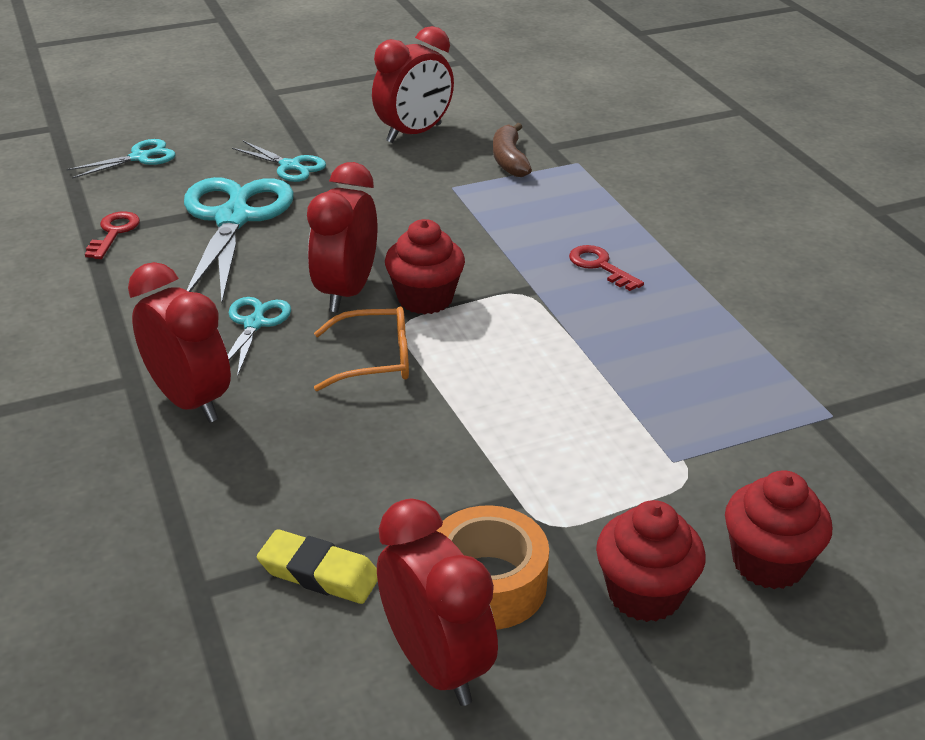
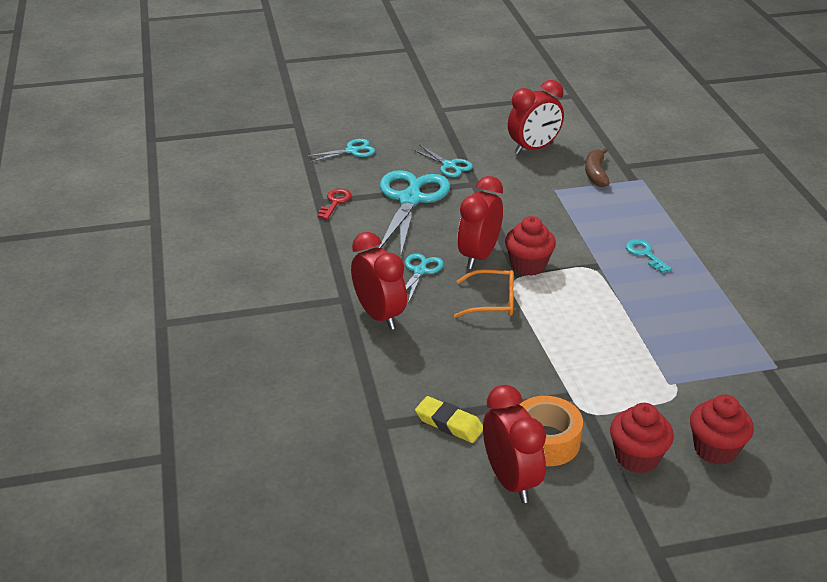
camera: 10 degrees right, 0 degrees up
(600, 266) = (645, 254): red key -> turquoise key

